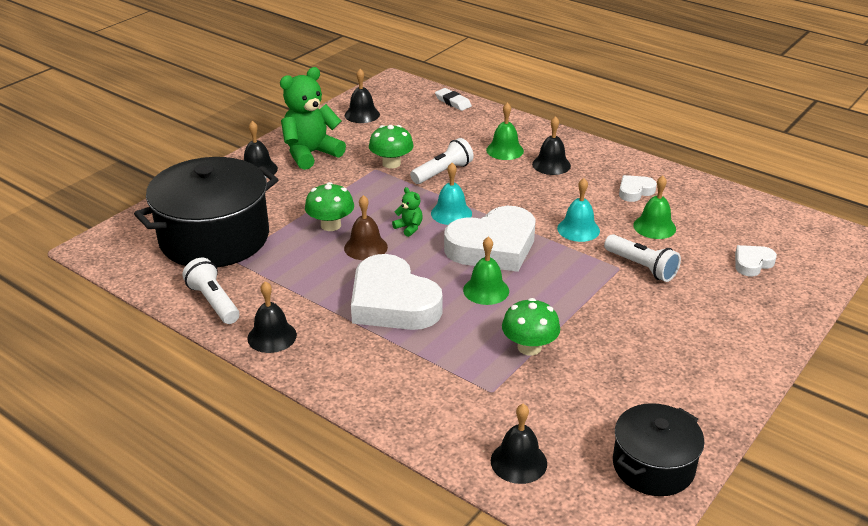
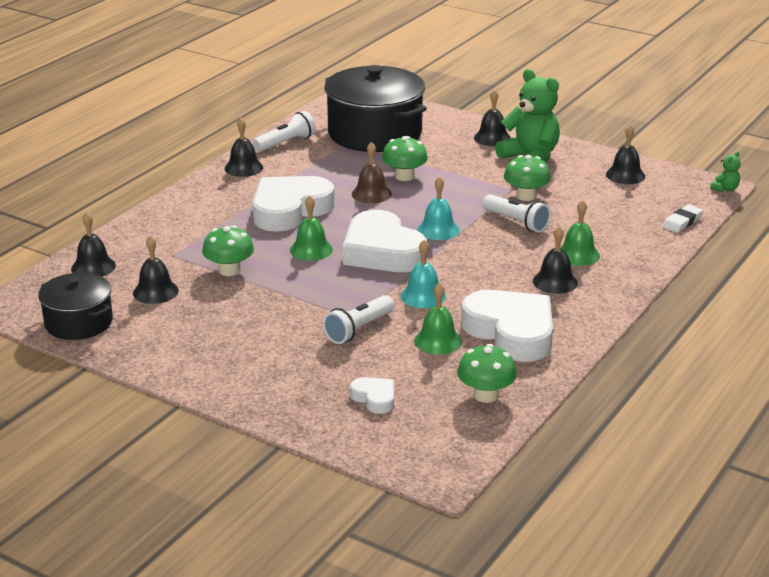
camera: 85 degrees right, 5 degrees down
(409, 228) = (407, 211): green teddy bear -> green teddy bear (725, 189)
(577, 403) = (155, 291): none -> black bell
(635, 191) = (511, 332): white heart -> white heart, size x2.17
(732, 210) = (486, 395): none -> green mushroom

